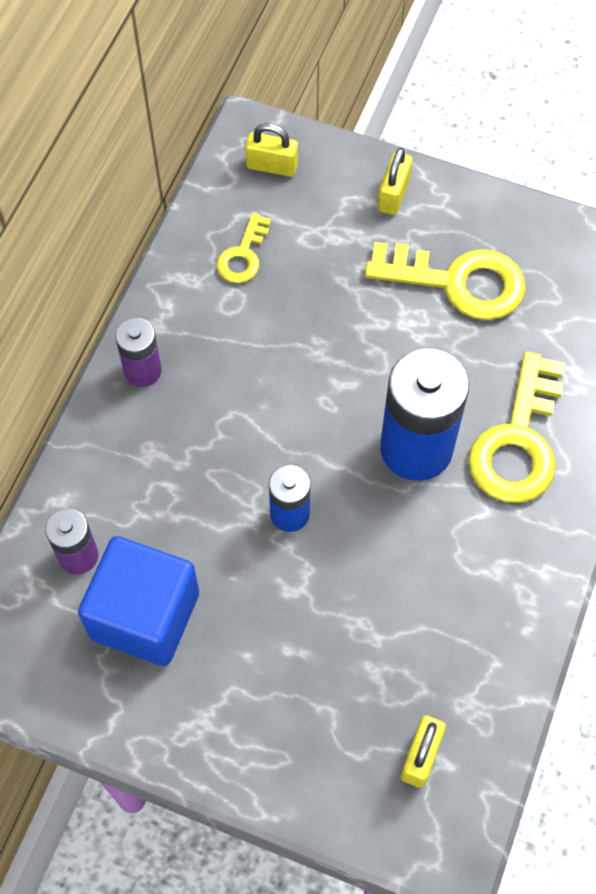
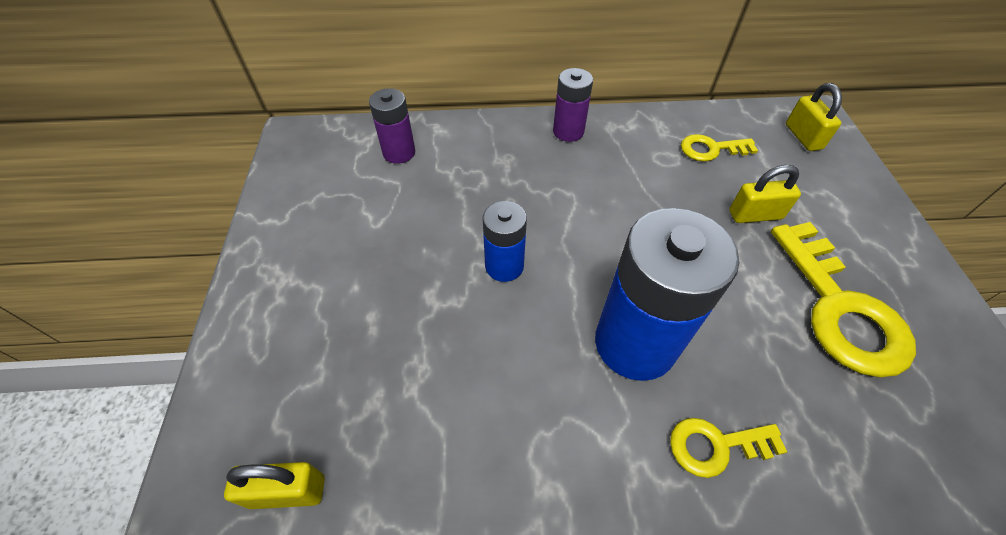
camera: 65 degrees right, 10 degrees down
(145, 615) = (366, 206): blue cube -> none
(393, 195) = (869, 222): yellow padlock -> yellow padlock (755, 215)
(518, 441) = (716, 446): yellow key -> yellow key, size x0.53

